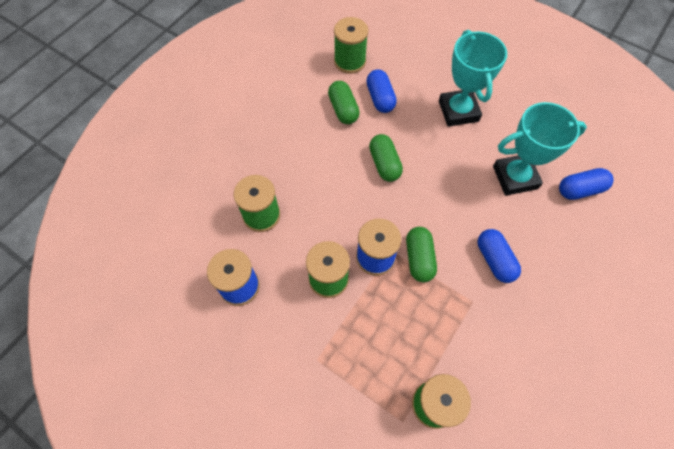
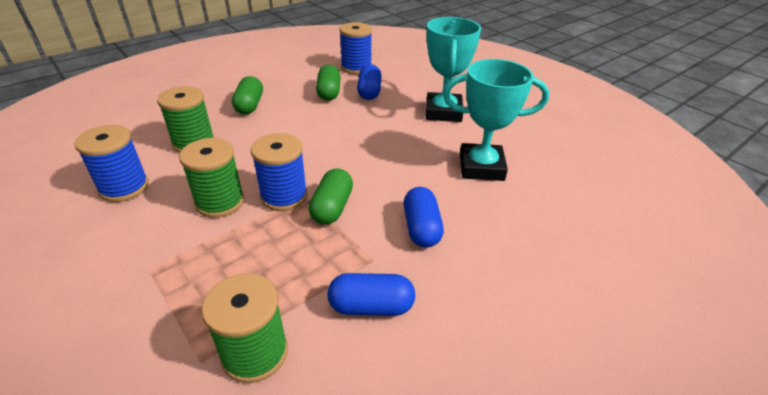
camera: 15 degrees right, 25 degrees down
(350, 61) = (356, 68): green spool -> blue spool
(384, 164) = (343, 132): green capsule -> green capsule (249, 105)
(580, 190) = (556, 191): blue capsule -> blue capsule (371, 306)

